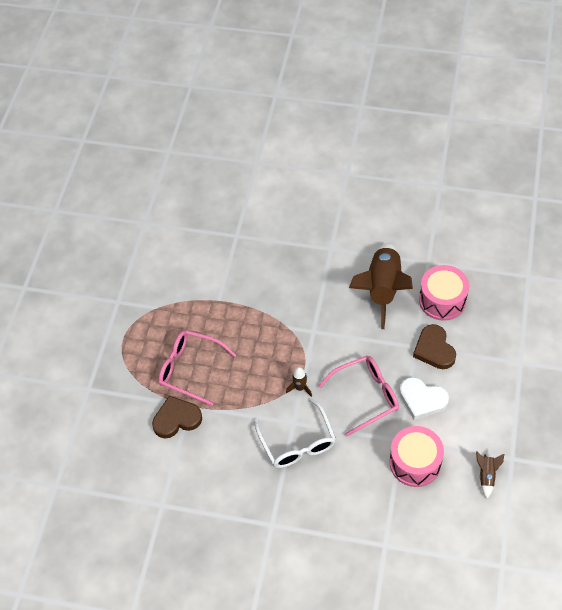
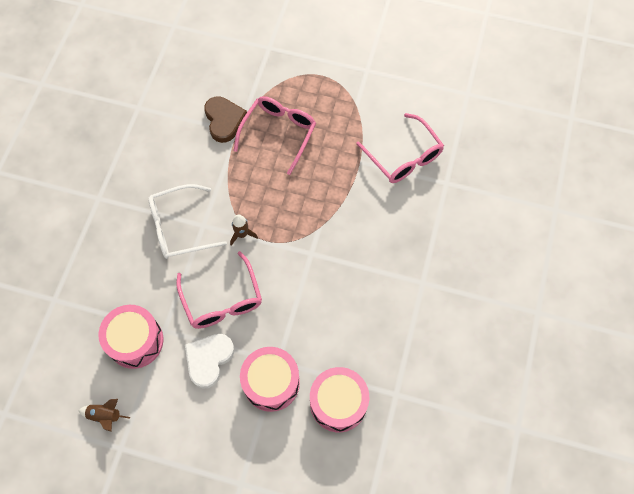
camera: 90 degrees right, 10 degrees up
(212, 267) = (404, 157): none -> pink glasses
(382, 289) = (360, 335): brown rocket -> none
(434, 349) = (271, 383): brown heart -> pink drum

